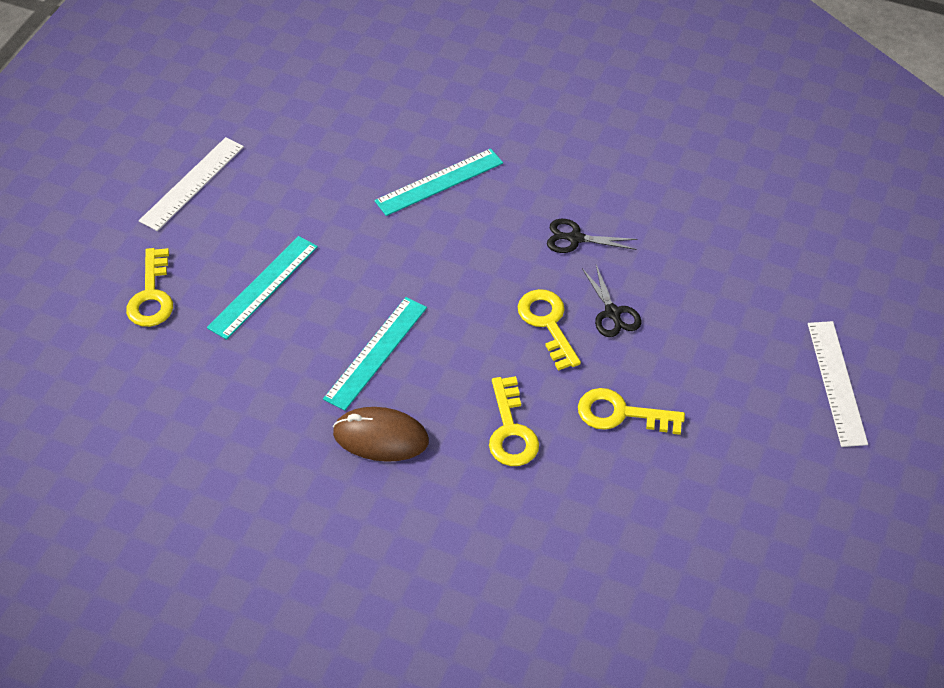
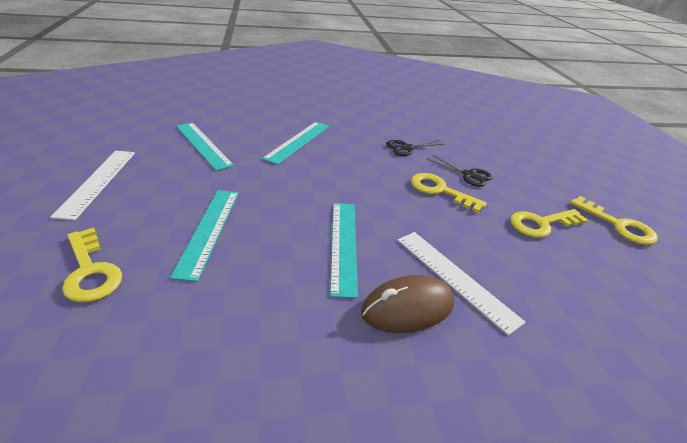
camera: 35 degrees left, 15 degrees down
(322, 154) = (203, 145): none -> turquoise ruler
(511, 430) = (493, 260): yellow key -> yellow key (618, 225)
(836, 382) = (610, 172): white ruler -> white ruler (455, 278)

